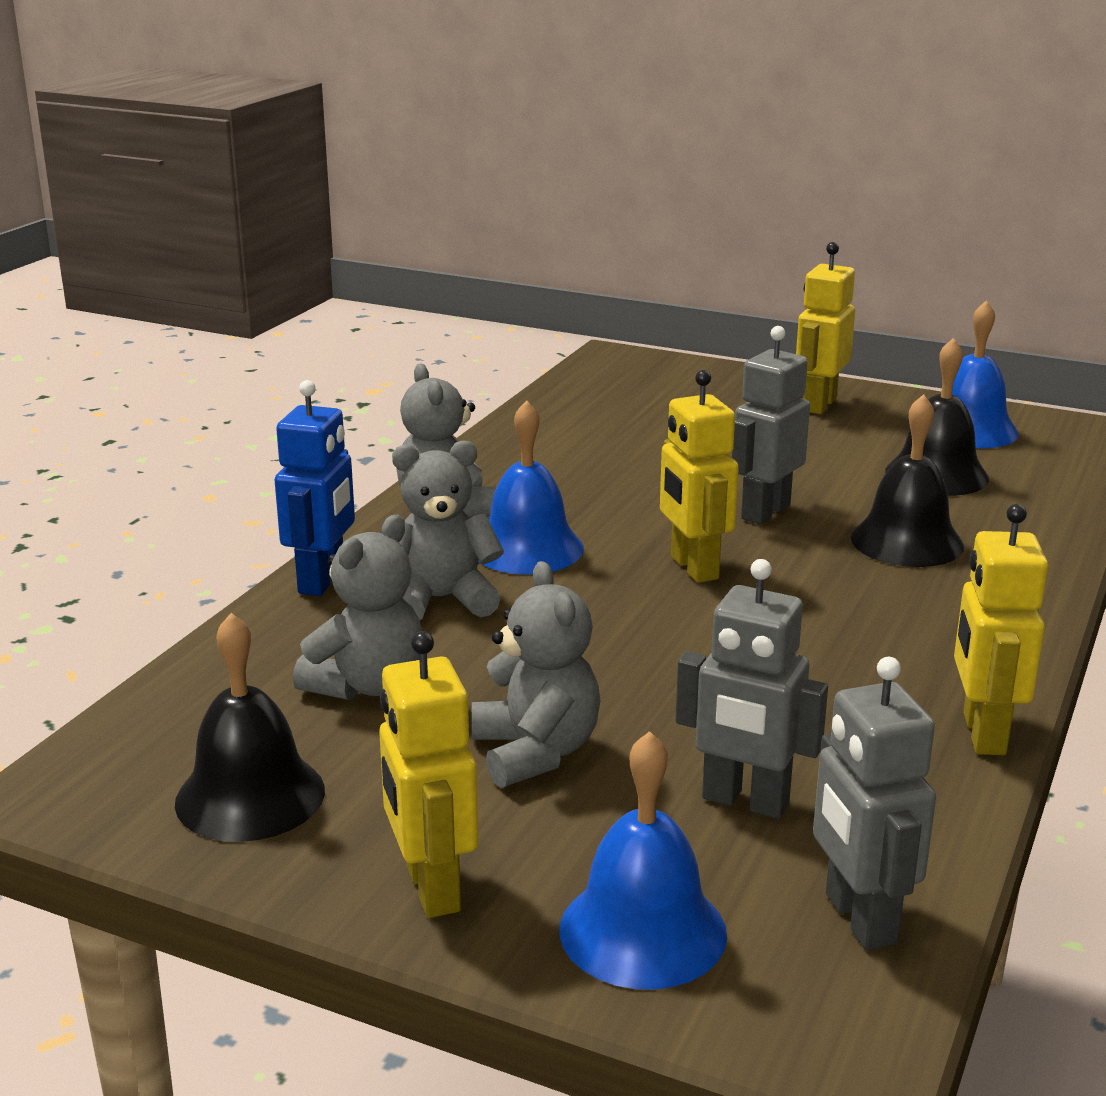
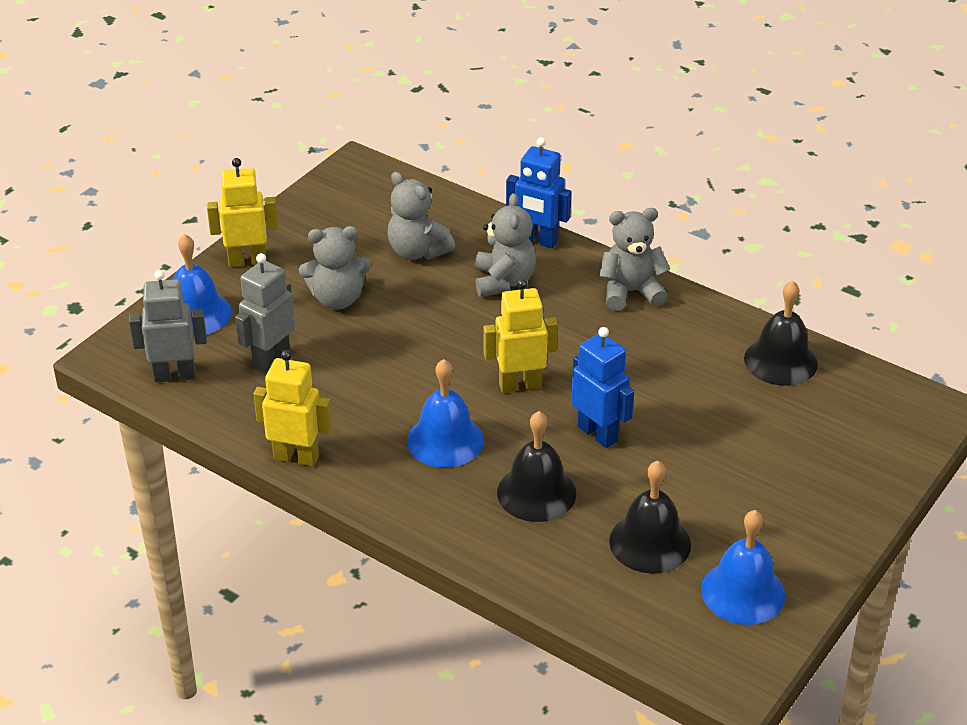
camera: 100 degrees right, 15 degrees up
(250, 796) = (333, 215): black bell -> black bell (780, 361)
(527, 548) = (563, 320): blue bell -> blue bell (445, 440)
(764, 512) = (598, 433): grey robot -> blue robot
(818, 405) = (808, 511): yellow robot -> none

